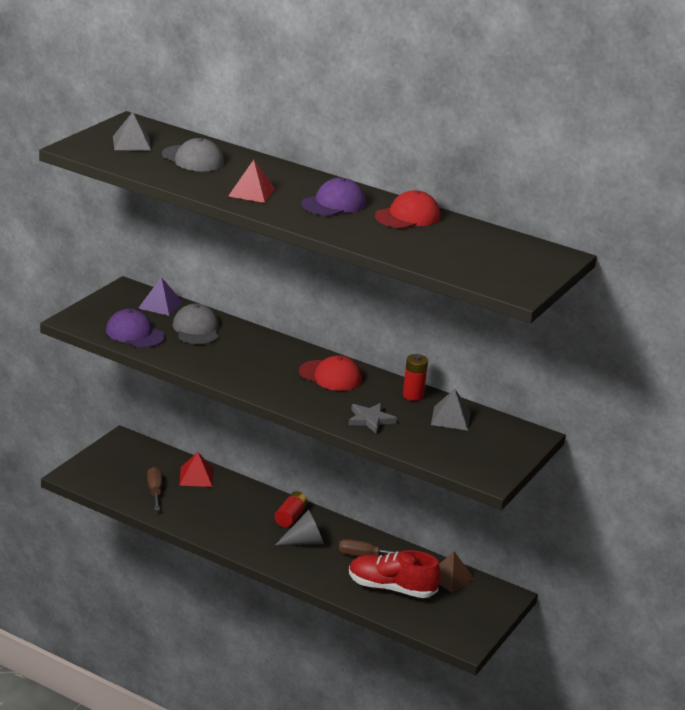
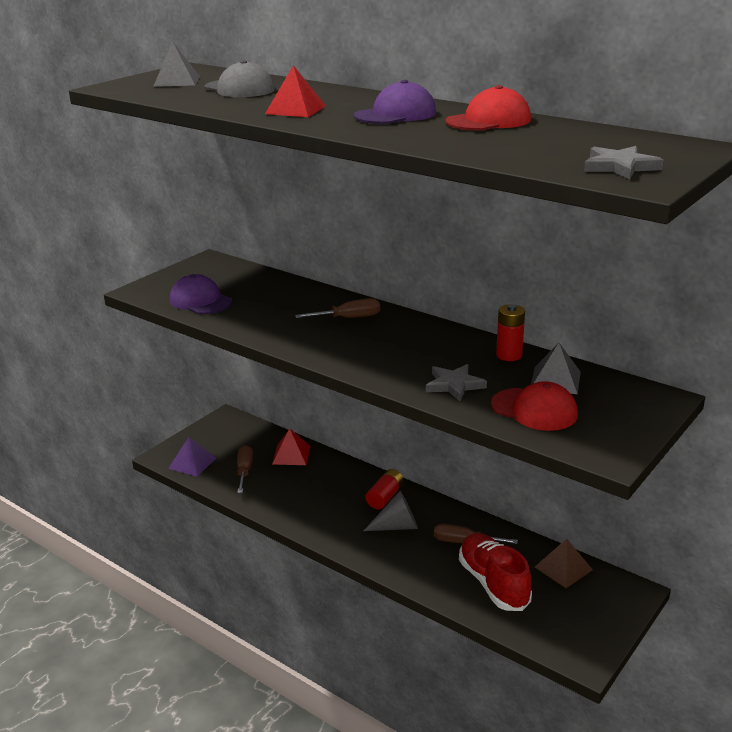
camera: 10 degrees right, 0 degrees up
(160, 305) = (238, 273): purple pyramid -> purple pyramid (192, 463)
(196, 329) = (269, 294): grey cap -> none
(273, 356) = (349, 318): none -> brown screwdriver
(330, 376) = (412, 337): red cap -> red cap (534, 410)
(391, 588) = (493, 583): red shoe -> red shoe turned 45 degrees clockwise
(503, 274) = (620, 167): none -> grey star

